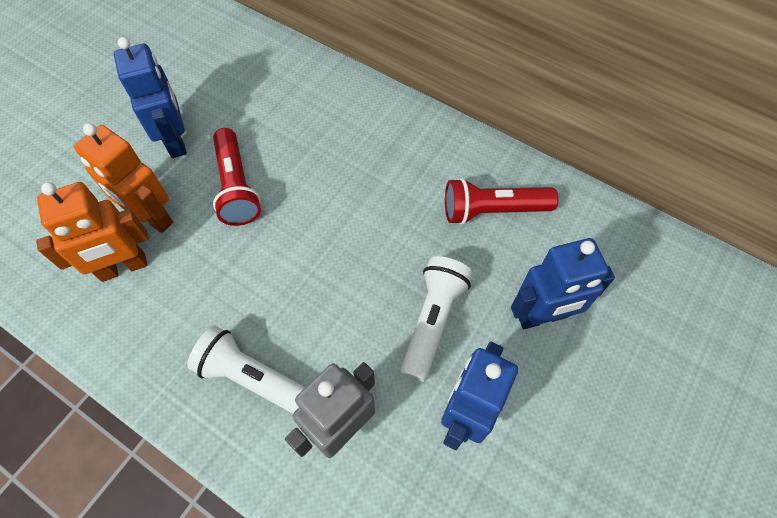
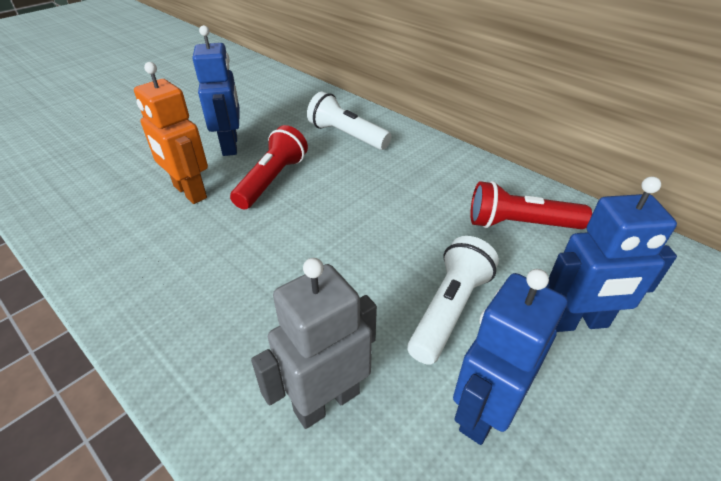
camera: 10 degrees right, 20 degrees down
(123, 268) = (148, 225): orange robot -> none
(236, 187) = (272, 180): red flashlight -> red flashlight turned 150 degrees counterclockwise
(254, 378) = (241, 335): white flashlight -> white flashlight (347, 135)

